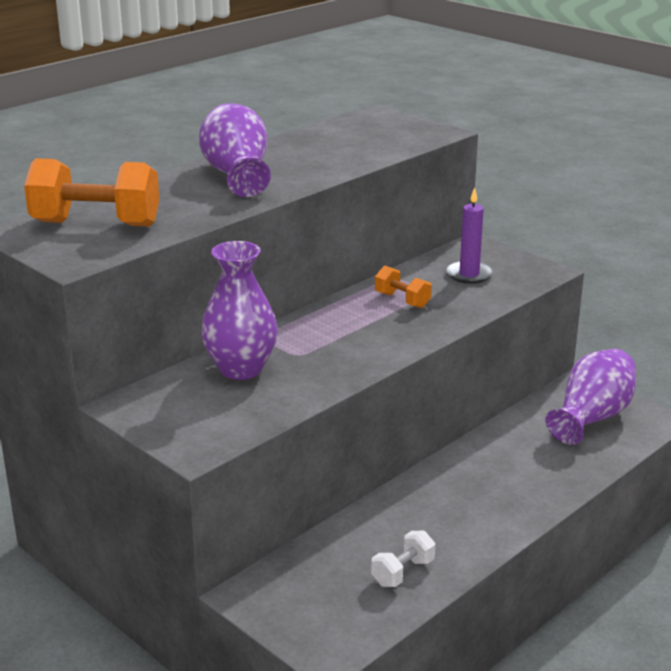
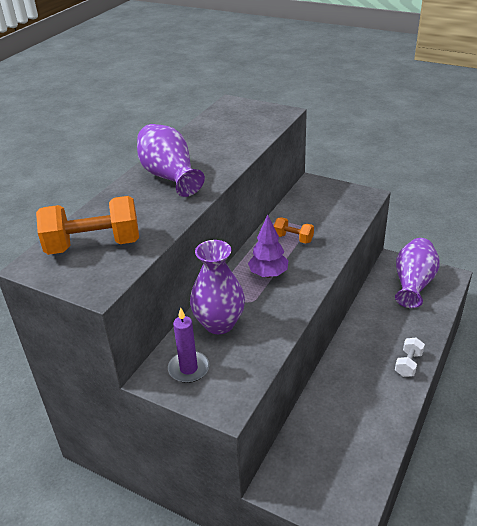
camera: 15 degrees left, 10 degrees up
(341, 331) = (268, 274): none -> purple tree
(402, 572) = (363, 438): white dumbbell -> white dumbbell (408, 364)
(469, 275) = (323, 208): purple candle -> purple candle (188, 369)

